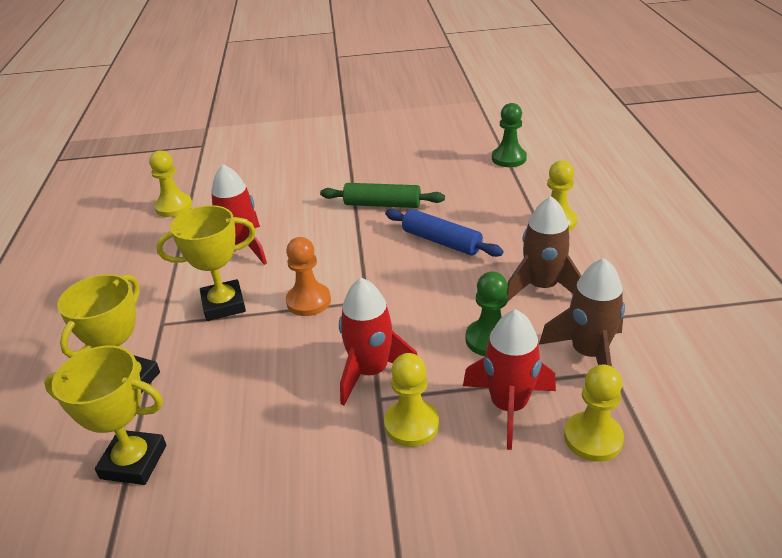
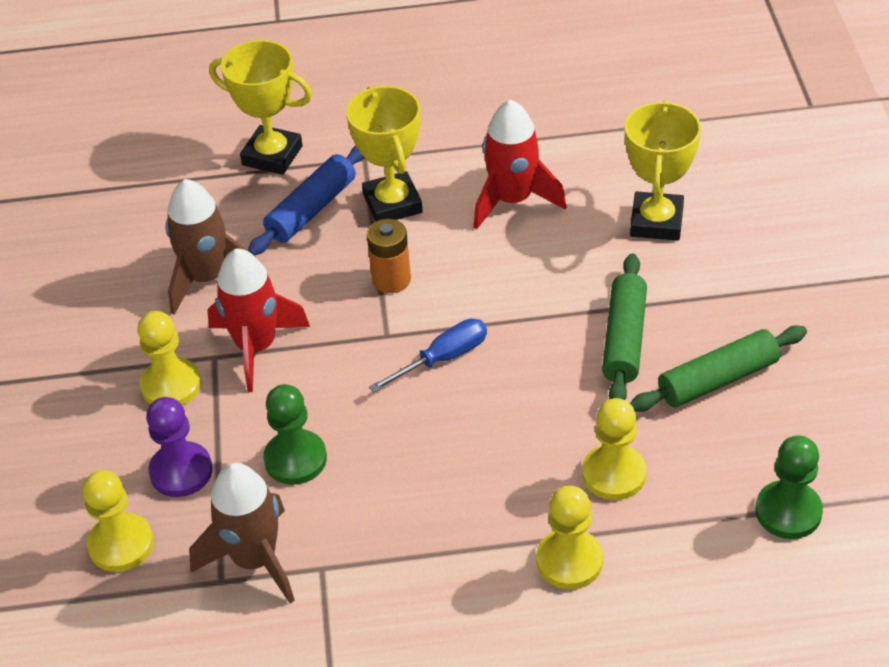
camera: 90 degrees right, 10 degrees up
(134, 462) = (164, 184): yellow trophy -> yellow trophy (656, 222)
(174, 207) = (619, 114): yellow pawn -> yellow pawn (613, 474)
(308, 301) = (391, 279): orange pawn -> orange battery
(392, 273) = (443, 358): none -> blue screwdriver
(417, 176) = (718, 379): none -> green rolling pin
(441, 241) = (518, 412): blue rolling pin -> blue rolling pin (311, 209)
(509, 406) = (181, 471): red rocket -> purple pawn
(542, 287) = (397, 524): brown rocket -> brown rocket (207, 278)

